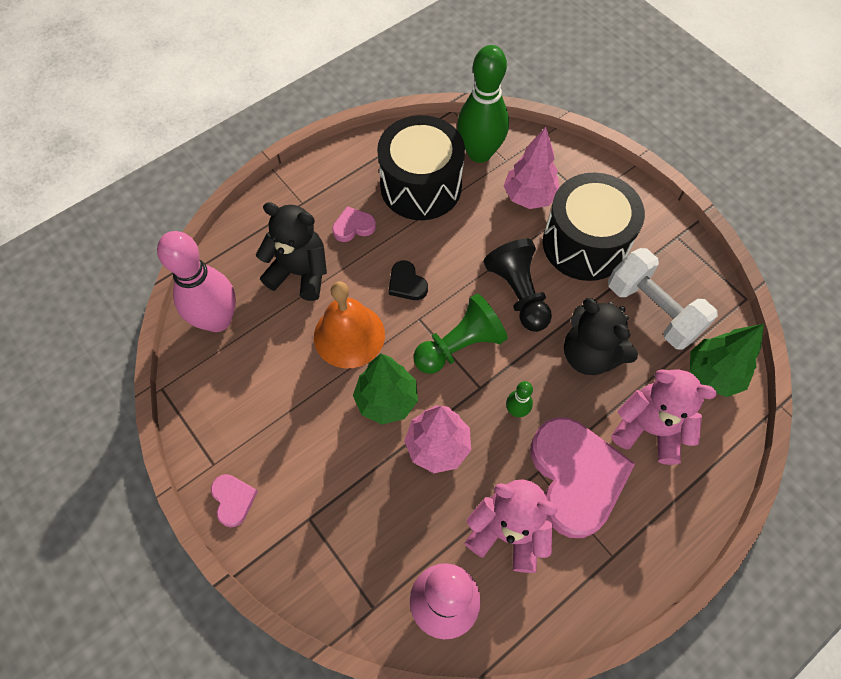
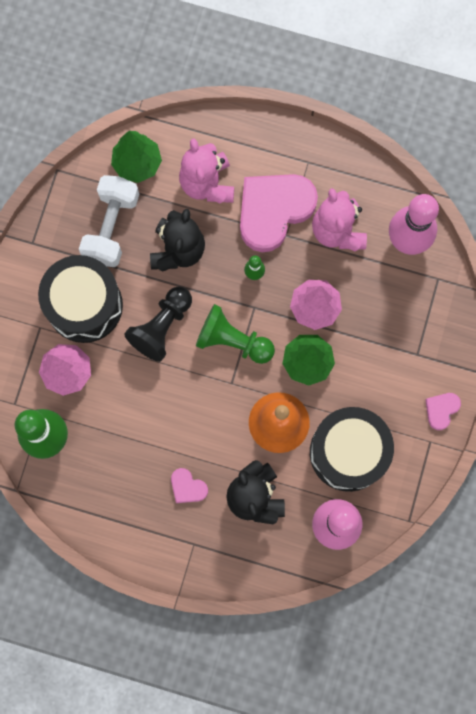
camera: 125 degrees left, 15 degrees up
(407, 283) = (209, 411): black heart -> none
(421, 186) = (114, 462): black drum -> black drum (348, 452)

